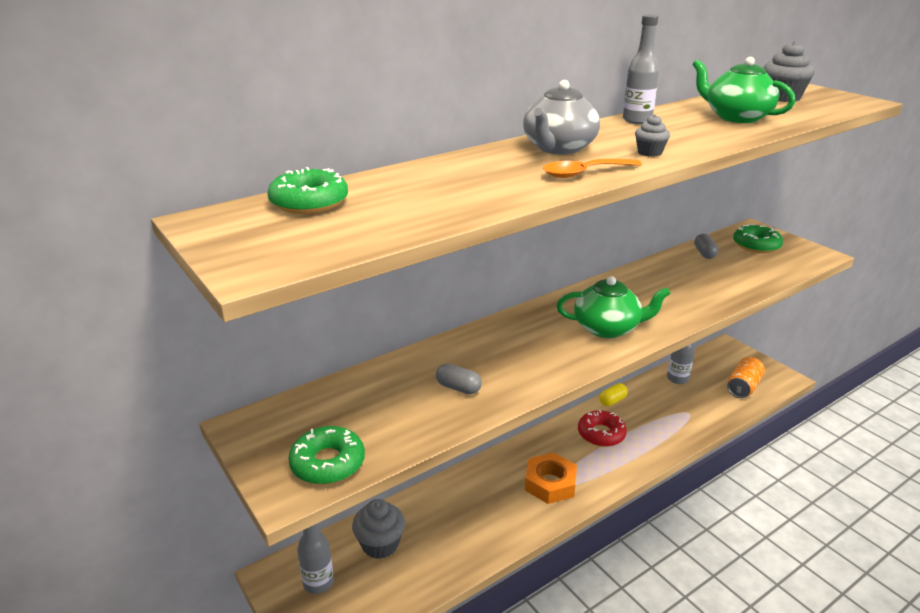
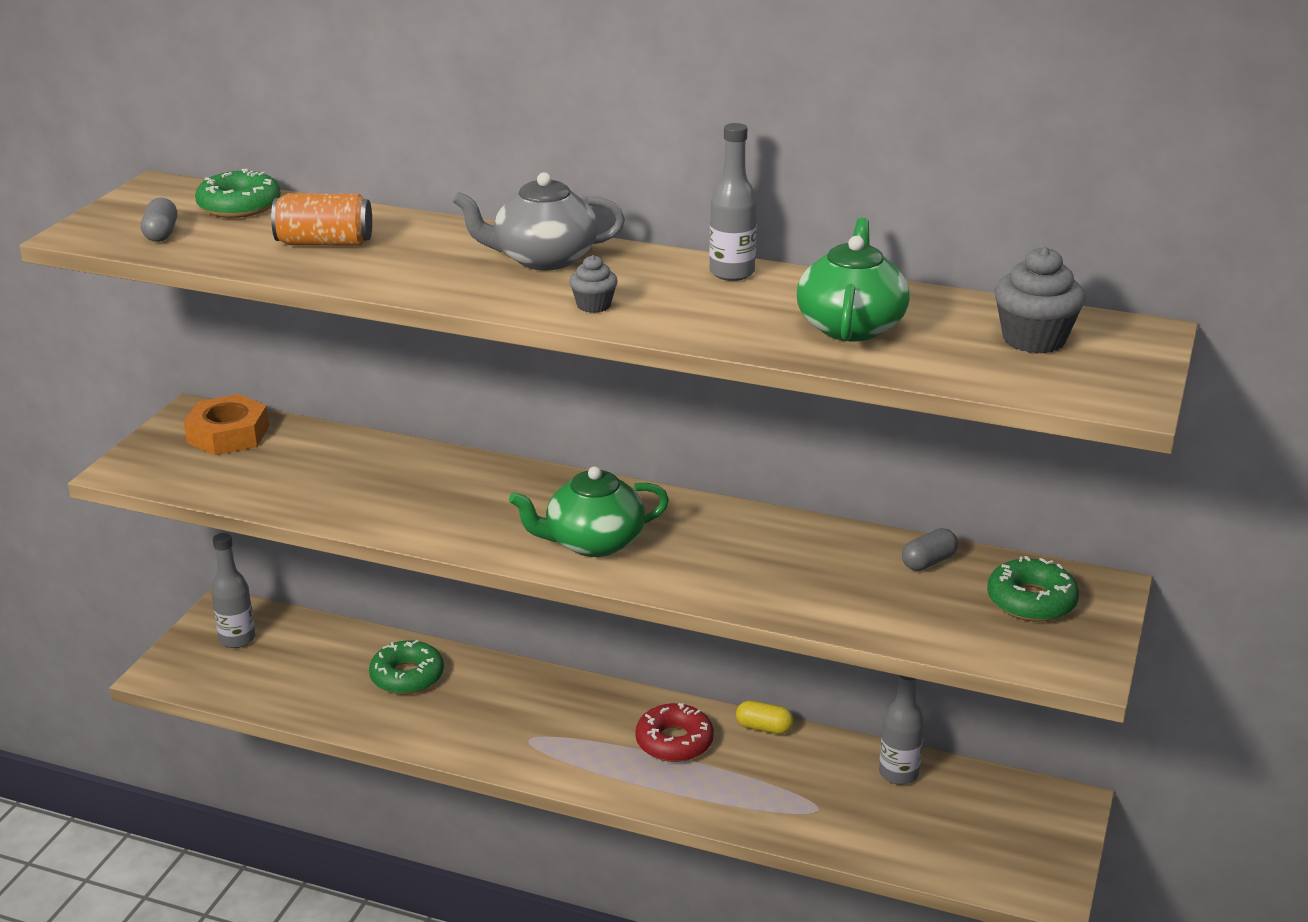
camera: 55 degrees right, 0 degrees up
(328, 463) = (176, 471): green donut -> green donut (407, 676)
(380, 544) = (319, 653): grey cupcake -> none
(458, 388) = (359, 491): grey capsule -> grey capsule (161, 234)
(550, 483) = (528, 733): orange nut -> orange nut (228, 434)
(584, 173) = (467, 289): orange spoon -> none
(607, 328) = (593, 542): green teapot -> green teapot turned 105 degrees clockwise
(743, 387) = (959, 849): orange can -> orange can (325, 243)

